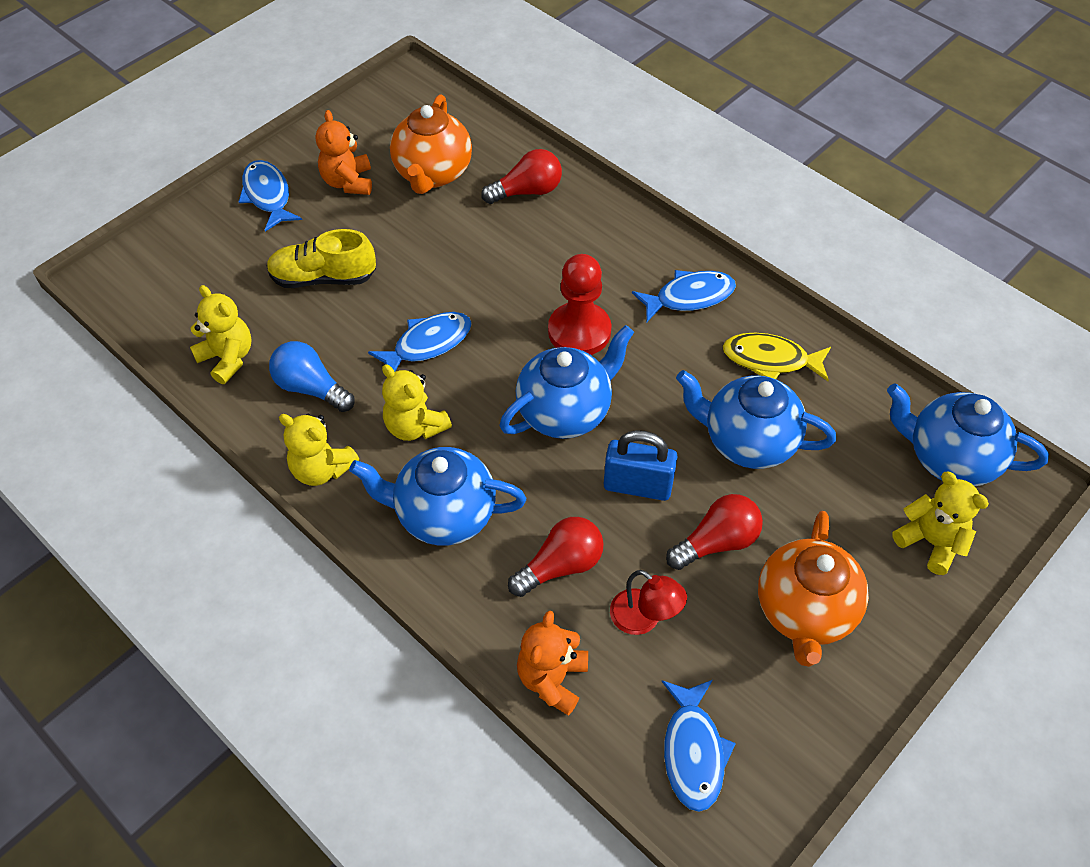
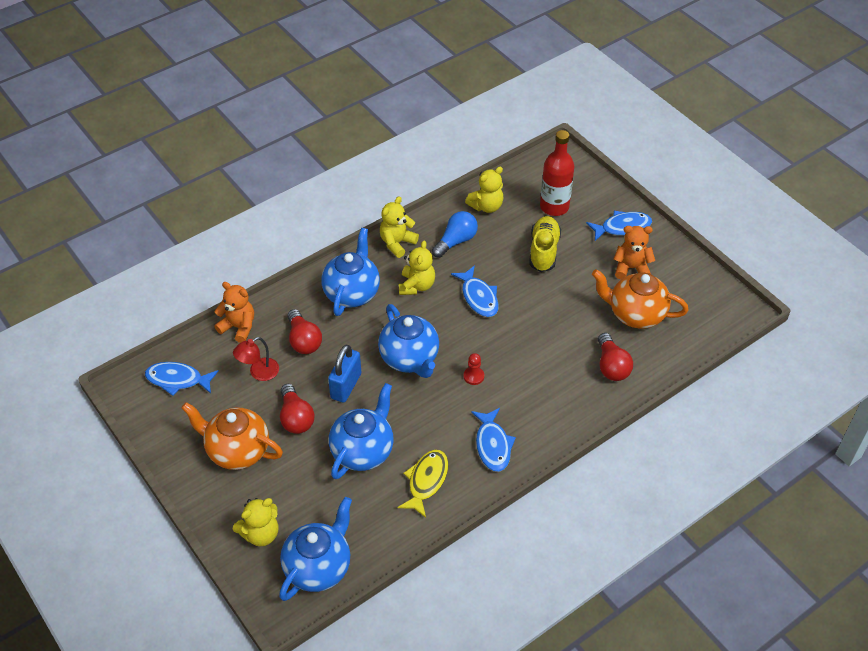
camera: 100 degrees right, 5 degrees down
(227, 274) = (554, 207): none -> red bottle
(415, 426) = (416, 286): yellow teddy bear -> yellow teddy bear turned 135 degrees clockwise
(579, 331) = (473, 376): red pawn -> red pawn, size x0.48

